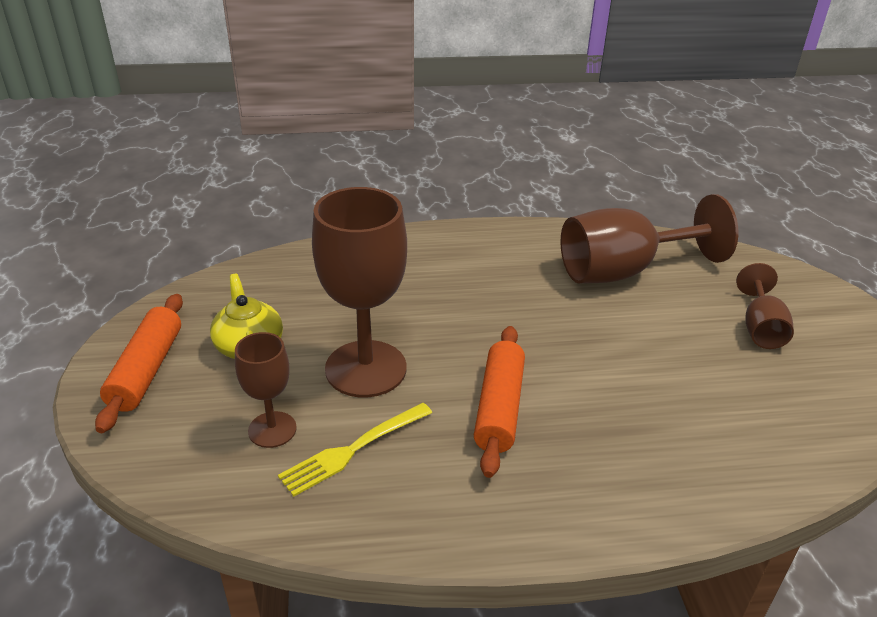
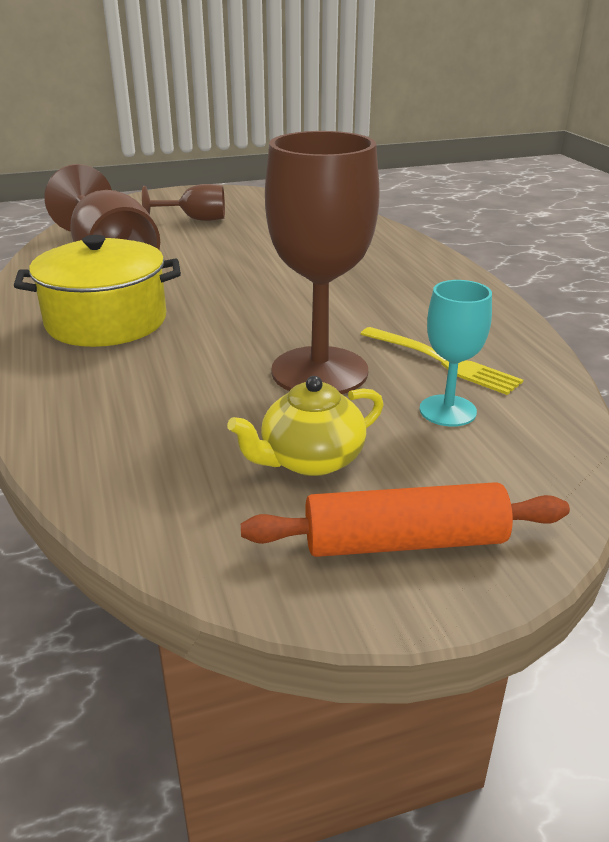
camera: 100 degrees left, 5 degrees down
(272, 429) = (447, 411): brown goblet -> turquoise goblet
(489, 268) = (106, 321): none -> yellow pot
(499, 408) = (344, 304): orange rolling pin -> none

